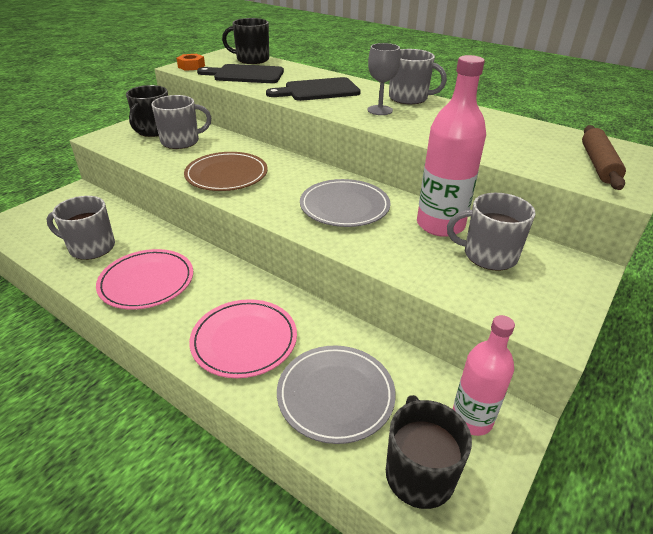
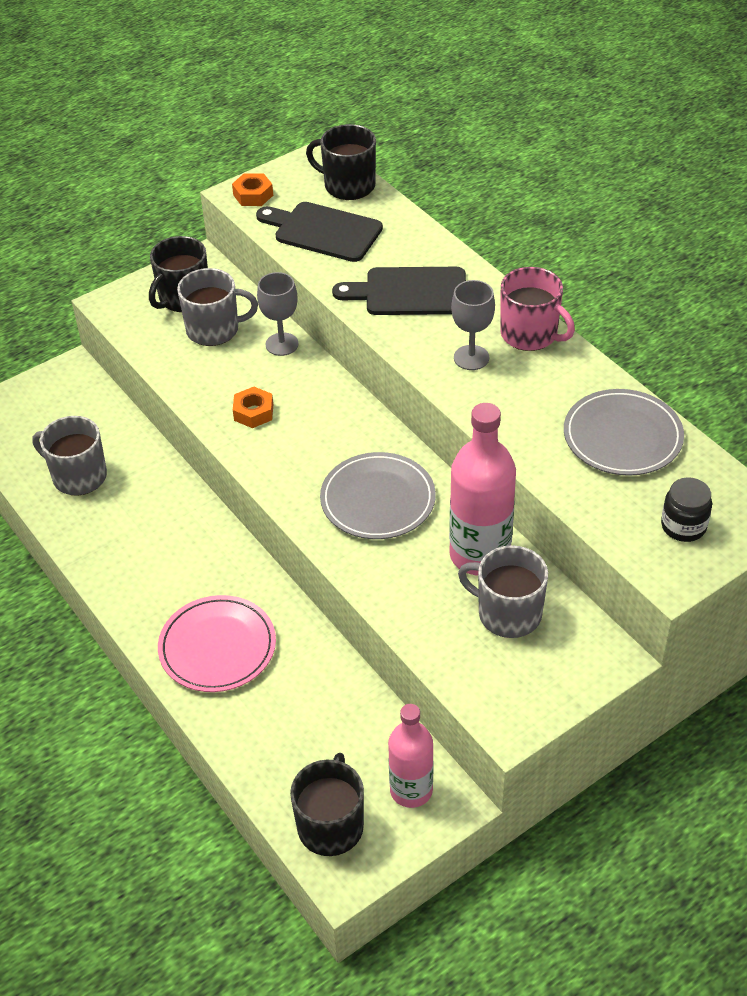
camera: 20 degrees right, 10 degrees up
(147, 282) = (132, 544): pink plate -> none
(226, 175) = (253, 412): brown plate -> orange nut
(232, 142) = (282, 344): none -> grey goblet
(335, 395) = (287, 732): grey plate -> grey plate (622, 437)
(409, 98) = (530, 334): grey mug -> pink mug
(598, 164) = (683, 526): brown rolling pin -> black jar

